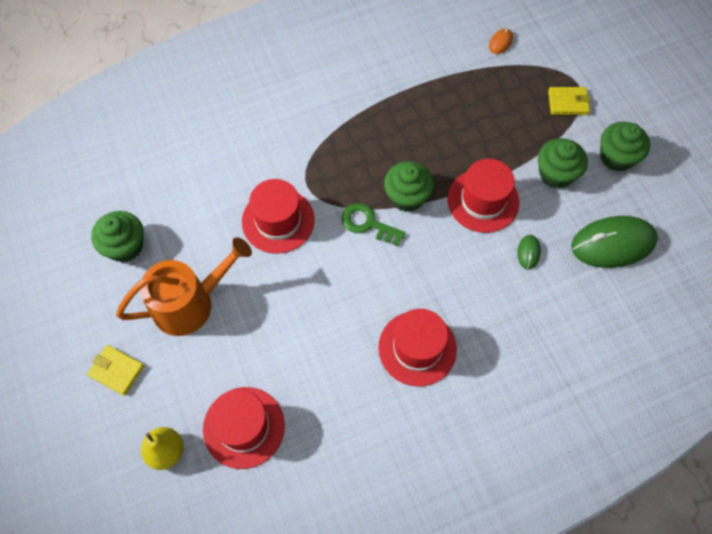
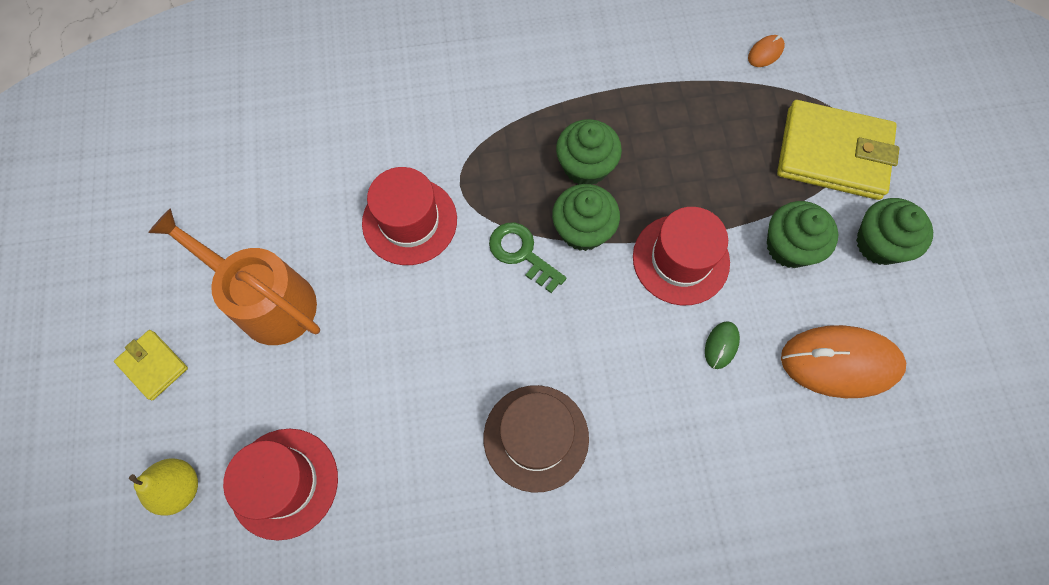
camera: 15 degrees right, 5 degrees up
(125, 246) = (214, 207): green cupcake -> green cupcake (585, 166)
(190, 303) = (268, 301): orange watering can -> orange watering can turned 135 degrees counterclockwise
(417, 348) = (536, 437): red hat -> brown hat
(568, 102) = (833, 153): yellow wallet -> yellow wallet, size x2.02
(613, 244) = (840, 362): green mouse -> orange mouse

